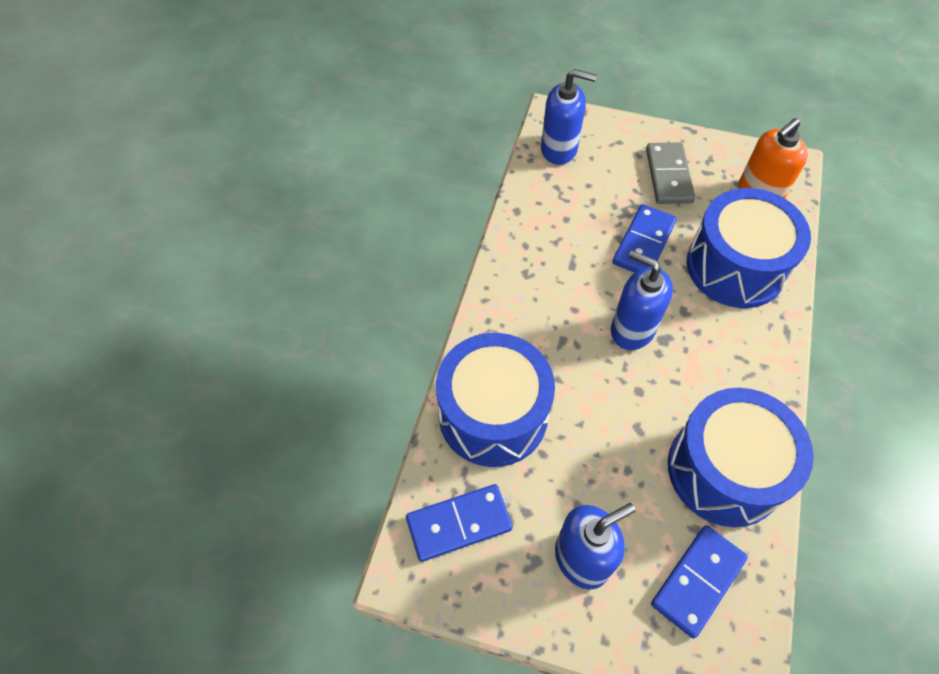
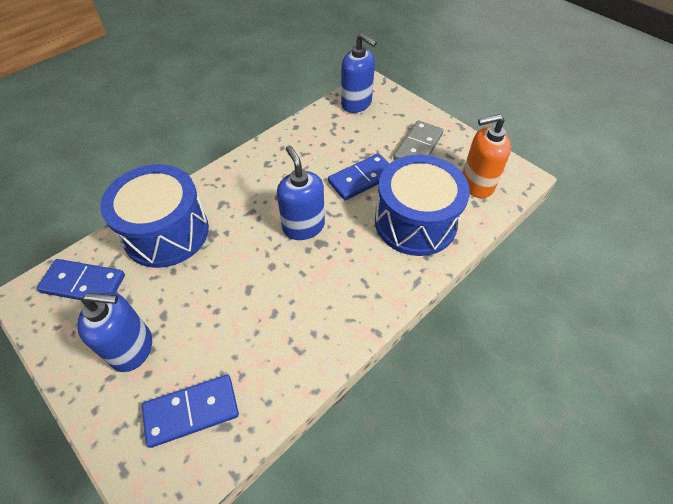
camera: 30 degrees right, 5 degrees down
(725, 470) = (282, 348): blue drum -> none

